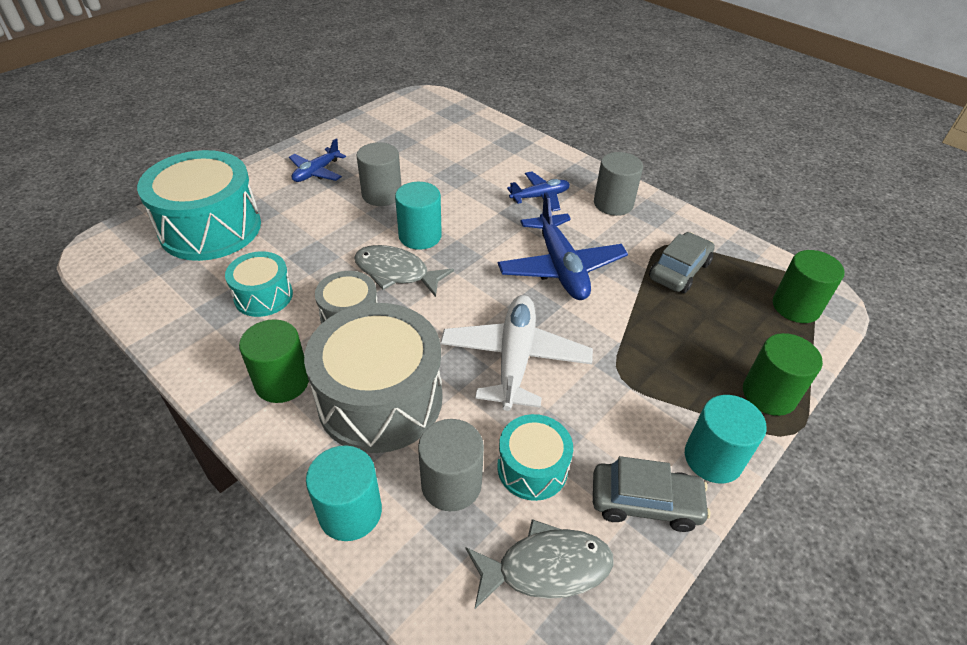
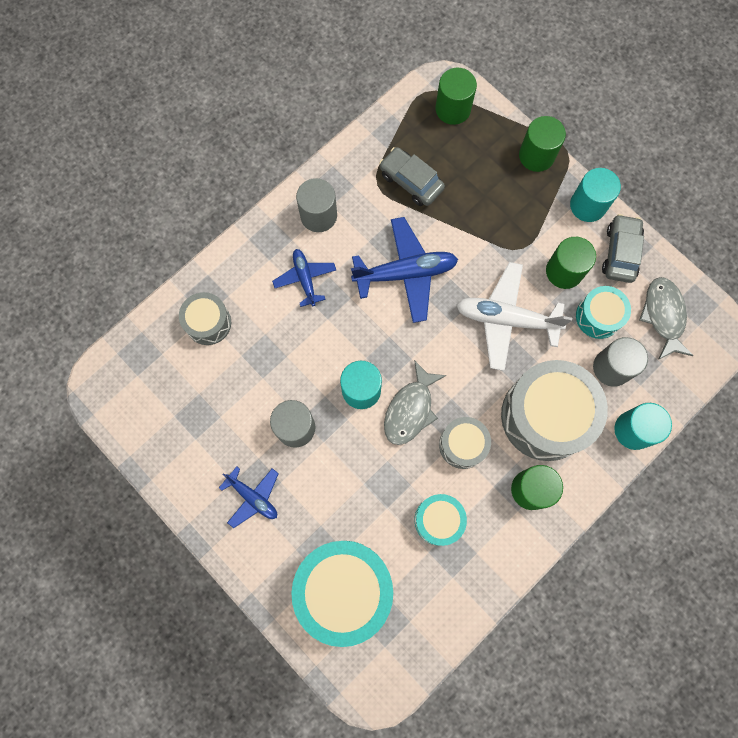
camera: 85 degrees left, 30 degrees up
(486, 144) = (208, 323): none -> grey drum
(596, 425) = (564, 271): none -> green cylinder

